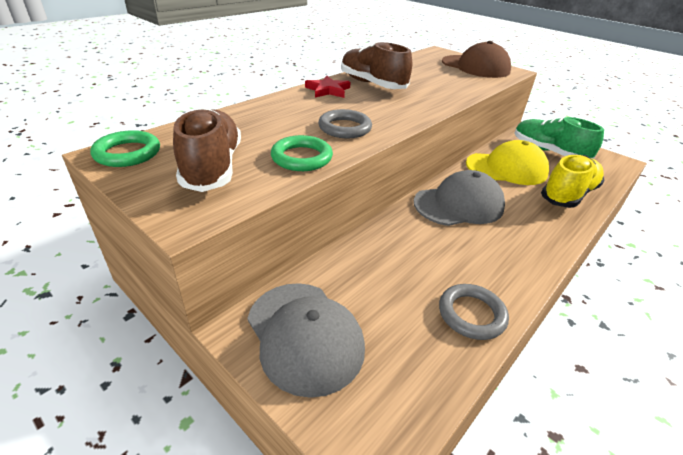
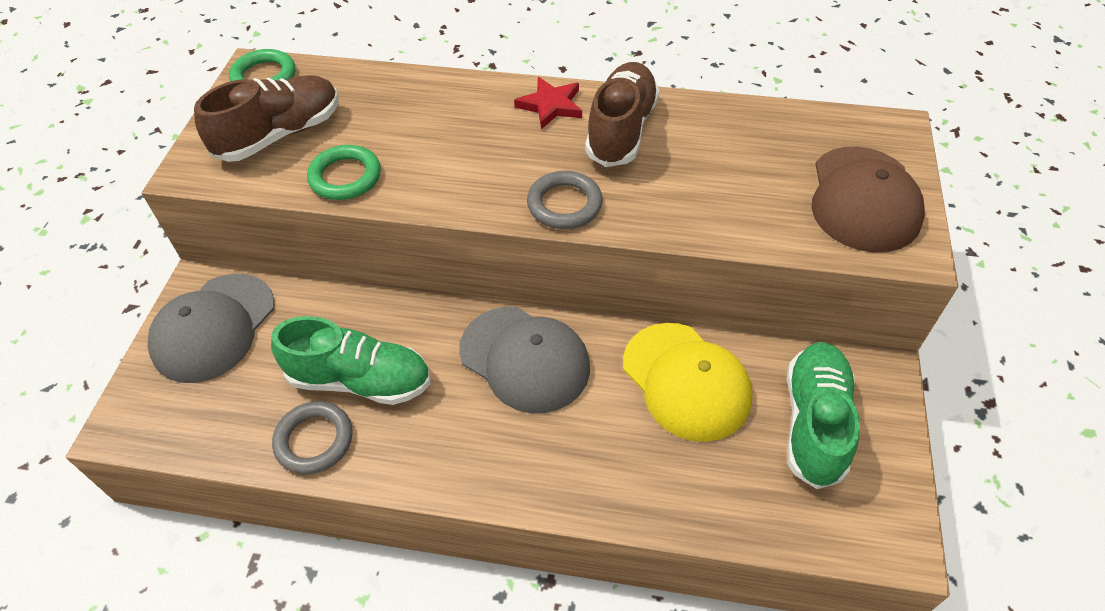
camera: 60 degrees right, 15 degrees up
(344, 128) = (447, 172): grey ring -> grey ring (564, 204)
(429, 272) = (360, 380): none -> green shoe
(568, 194) = (674, 481): yellow shoe -> none

